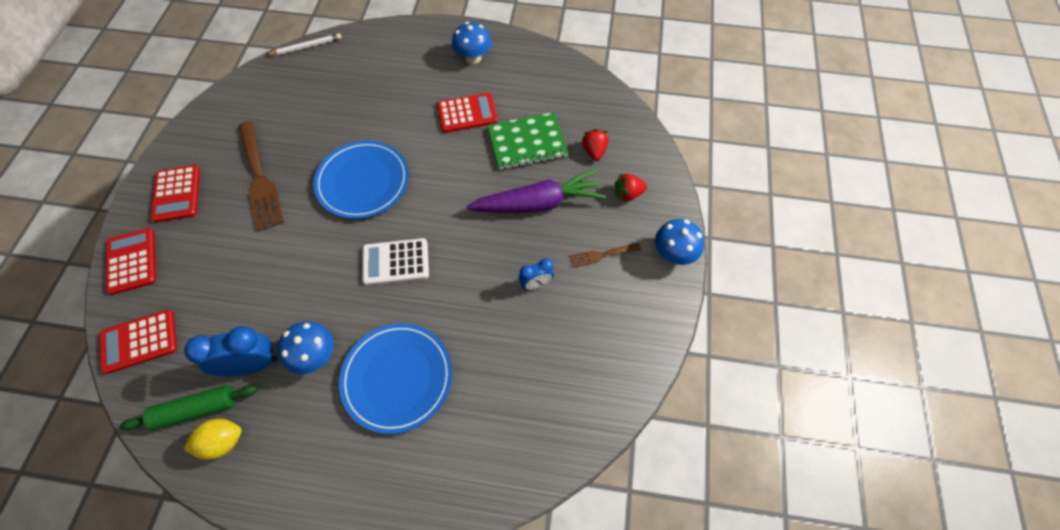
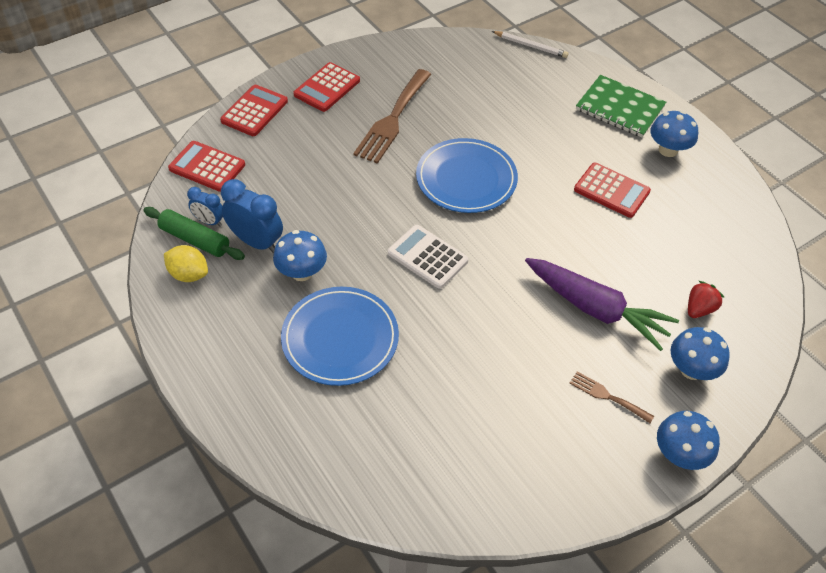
camera: 45 degrees right, 10 degrees down
(527, 142) = (641, 253): green notebook -> green notebook (620, 108)
(536, 284) = (521, 368): blue clock -> blue clock (209, 221)
(628, 194) = (691, 369): red strawberry -> blue mushroom

